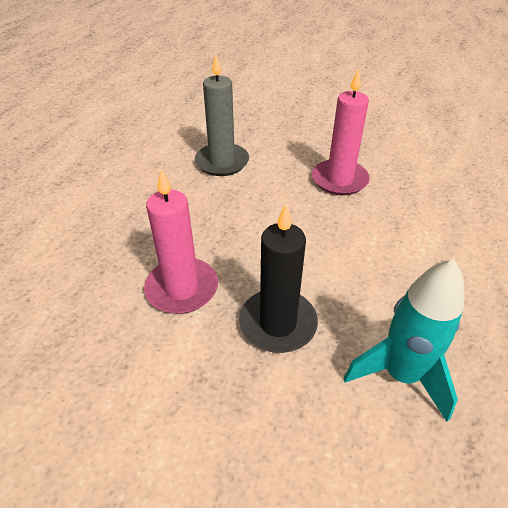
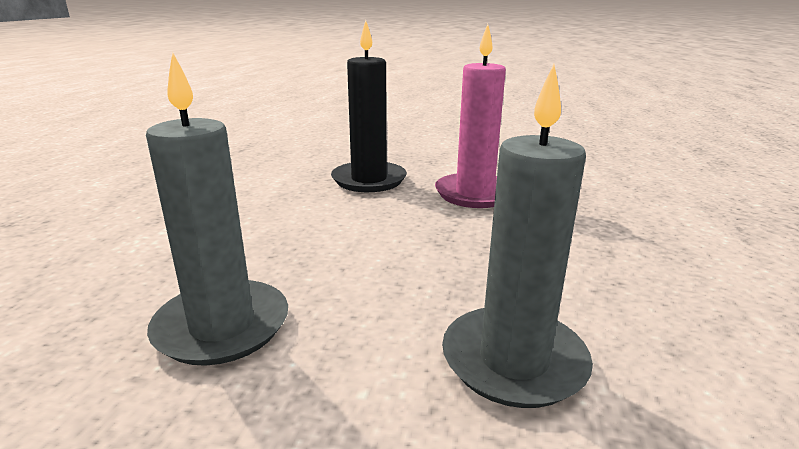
camera: 175 degrees right, 20 degrees down
(339, 180) = (222, 326): pink candle -> grey candle
(400, 374) = (269, 164): turquoise rocket -> none

